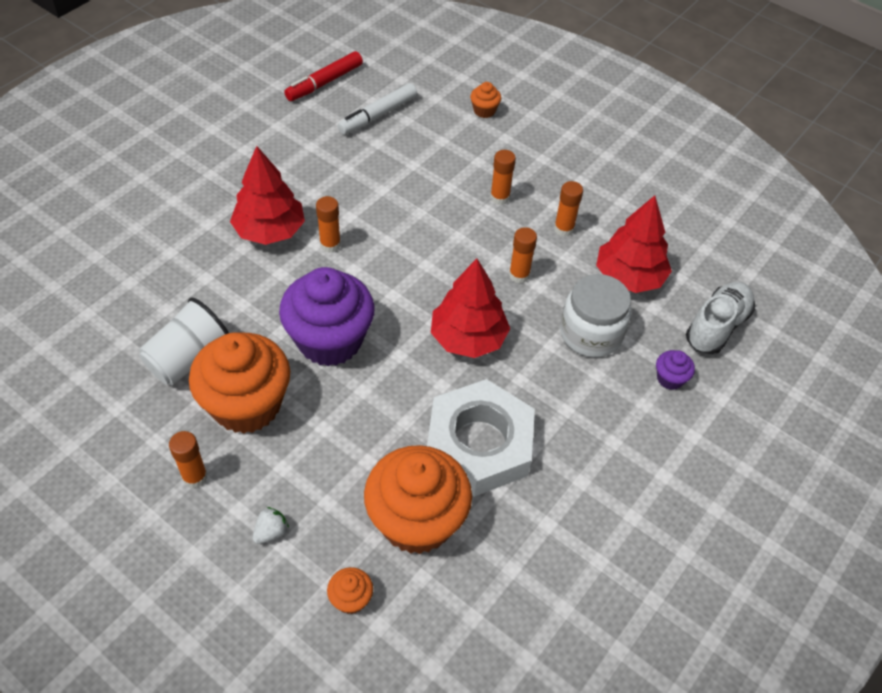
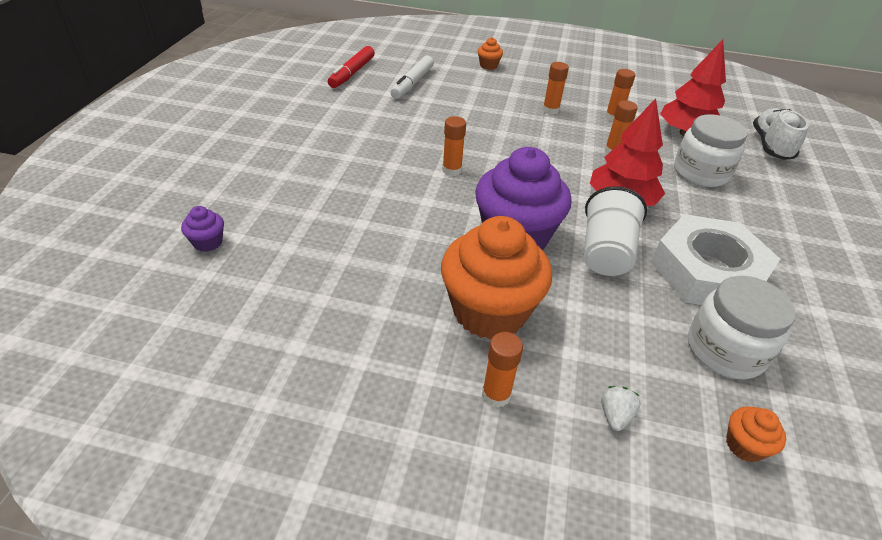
camera: 25 degrees left, 10 degrees down
(189, 359) = (400, 291): white cup -> white cup (605, 252)
(270, 231) = (391, 174): red tree -> none
(416, 520) = (725, 350): orange cupcake -> white jar
(670, 379) = (780, 184): purple cupcake -> purple cupcake (208, 242)

